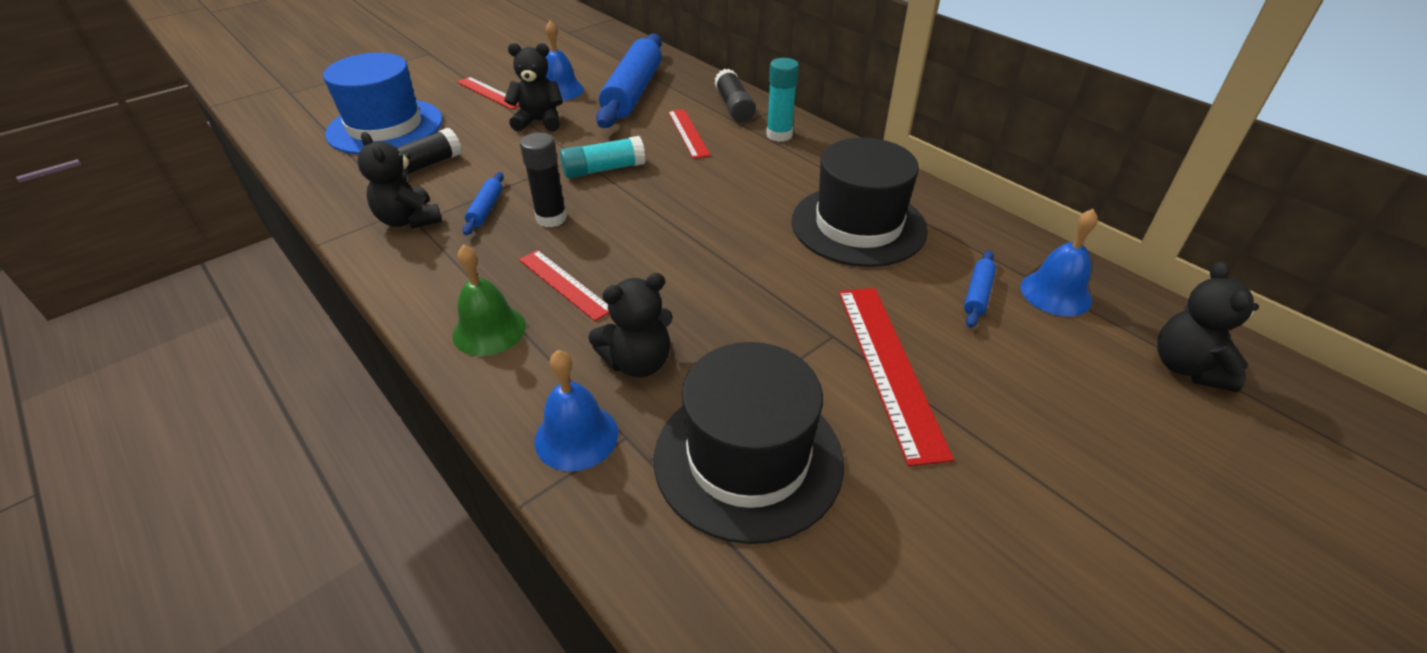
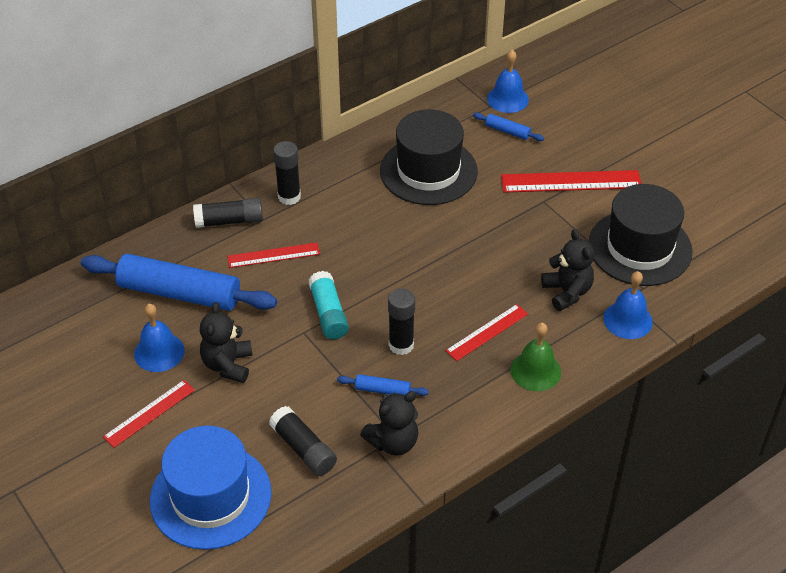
camera: 85 degrees left, 5 degrees up
(779, 135) = (289, 197): turquoise glue stick -> black glue stick
(1187, 367) = (570, 70): black teddy bear -> none

